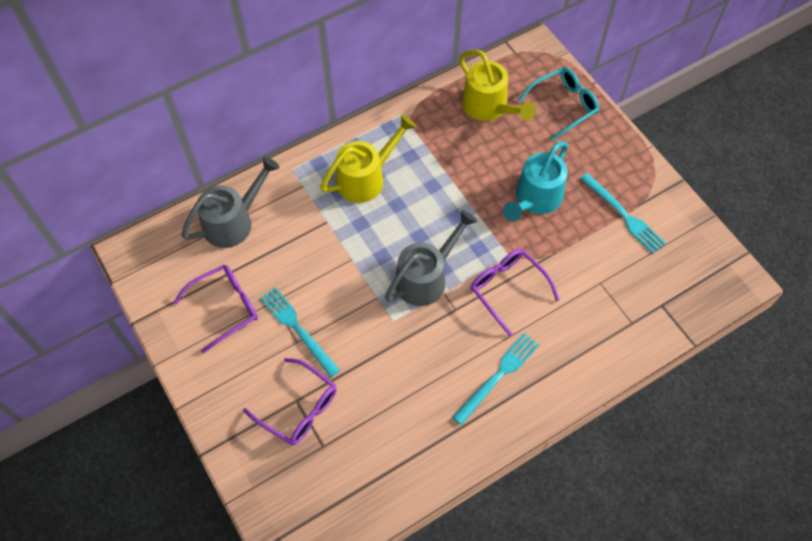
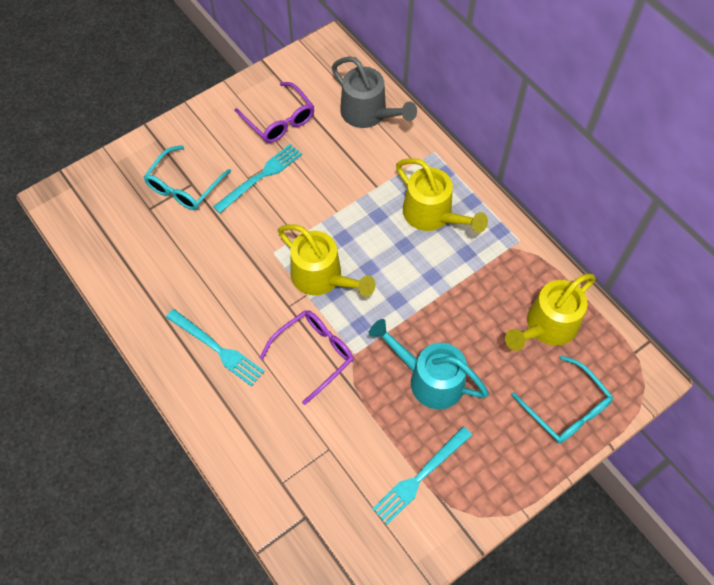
camera: 85 degrees right, 0 degrees up
(298, 408) = (184, 186): purple glasses -> turquoise glasses
(426, 277) = (322, 278): grey watering can -> yellow watering can

